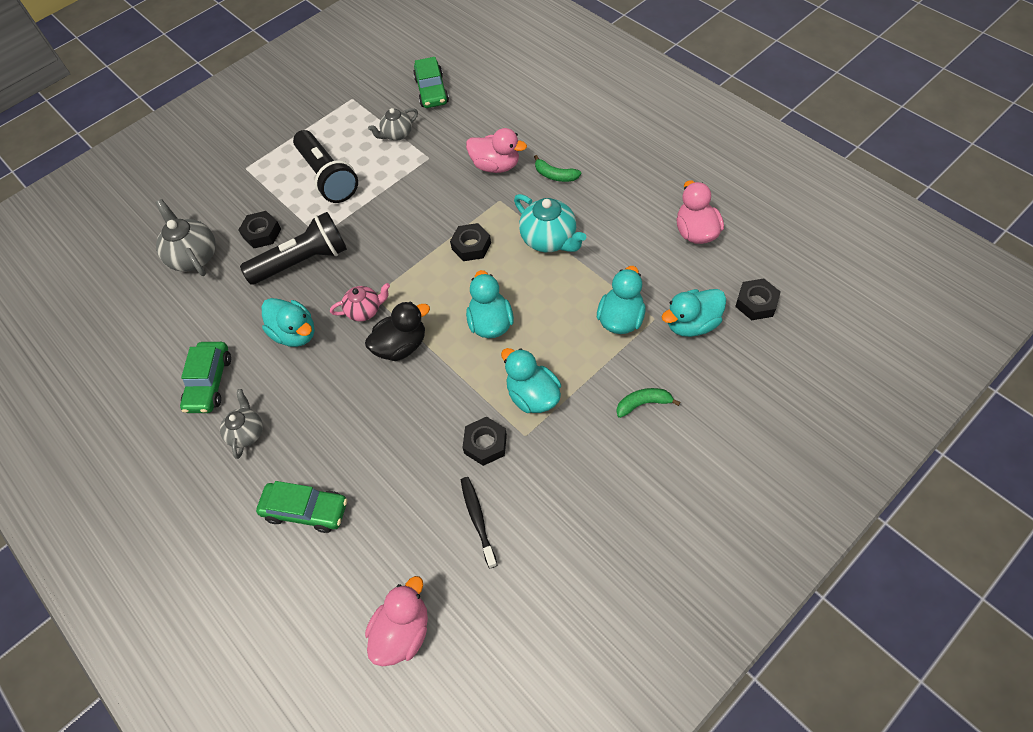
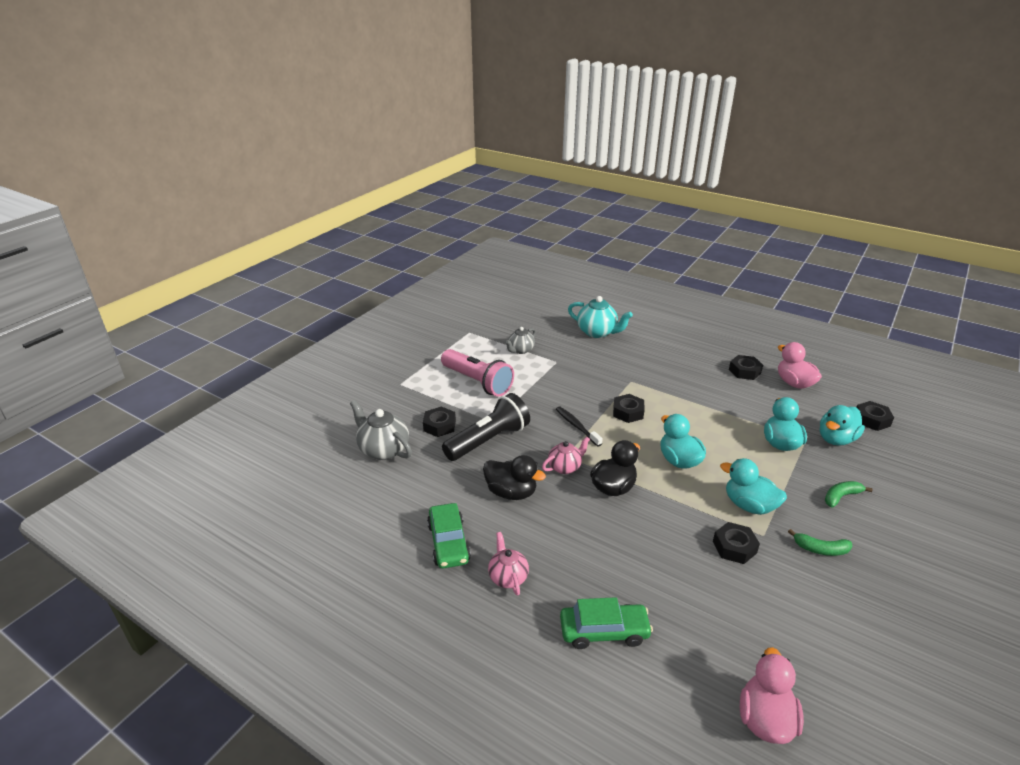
camera: 20 degrees left, 25 degrees down
(247, 432) = (508, 577): grey teapot -> pink teapot
(295, 333) = (511, 492): turquoise duck -> black duck
(328, 177) = (477, 382): black flashlight -> pink flashlight
(431, 91) = (532, 322): green car -> none
(478, 519) = (768, 607): black toothbrush -> black toothbrush (576, 426)
(496, 166) = (613, 361): pink duck -> none
(549, 239) = (688, 401): turquoise teapot -> turquoise teapot (597, 332)
(555, 175) = (664, 362): green banana -> green banana (820, 549)
(645, 204) = (744, 371): none -> black nut

